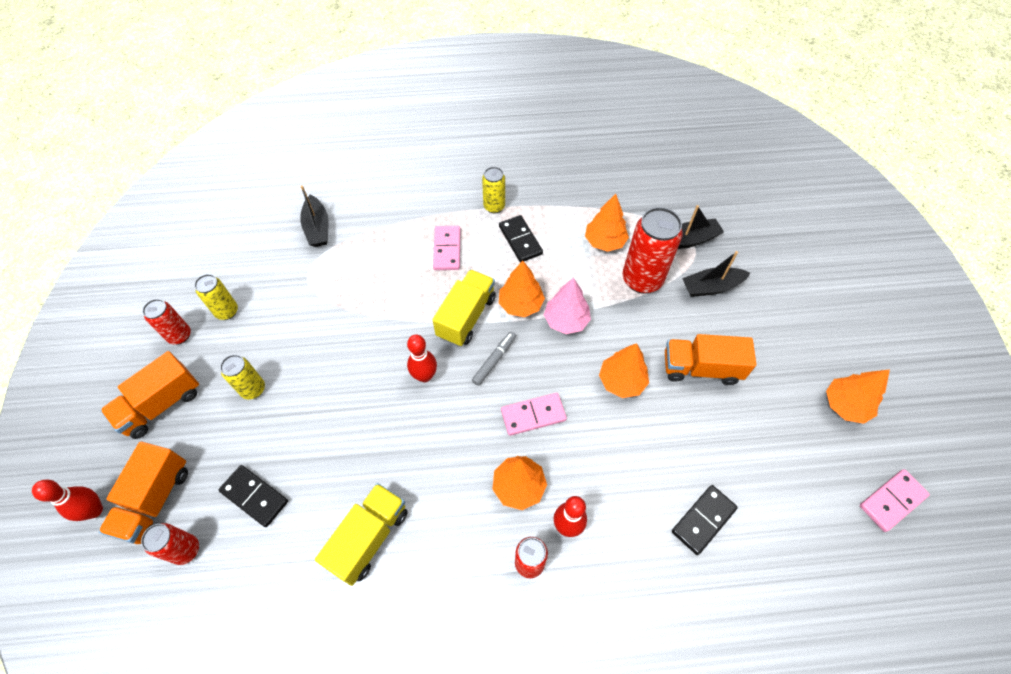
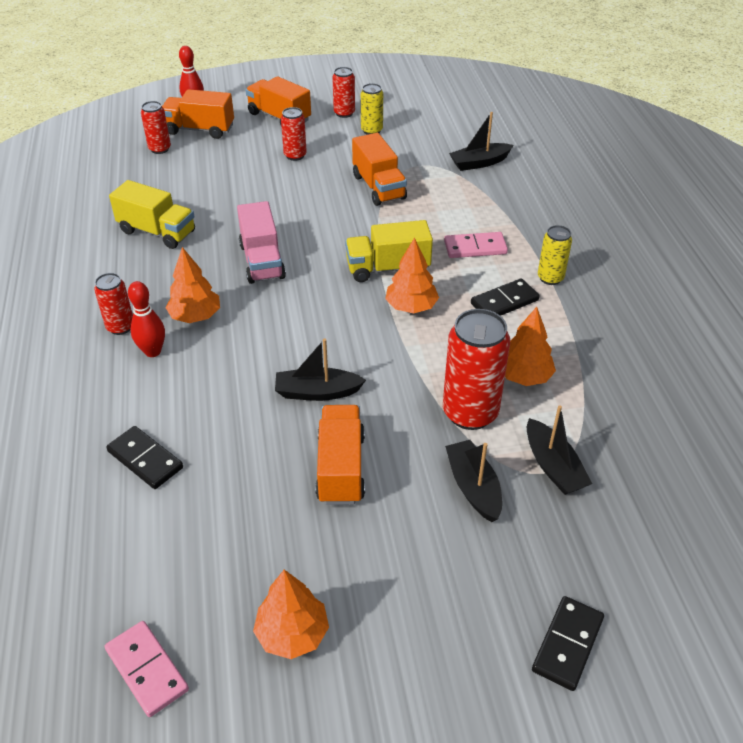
camera: 85 degrees right, 15 degrees down
(253, 389) = (295, 155): yellow can -> red can
(255, 496) = (199, 171): black domino -> black domino (567, 644)
(336, 314) = (378, 187): none -> orange truck
(425, 376) = (314, 247): red bowling pin -> none
(440, 424) = (262, 261): none -> pink truck
(466, 317) = (388, 268): yellow truck -> yellow truck turned 150 degrees clockwise
(494, 360) = (336, 291): grey marker -> none
(533, 415) = (273, 323): pink domino -> none
(566, 320) = (395, 344): pink tree -> none
(621, 381) = (317, 392): orange tree -> black boat

